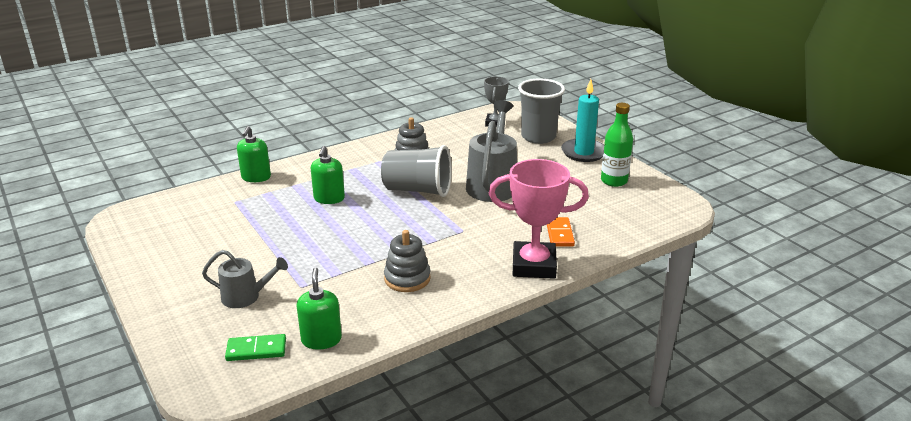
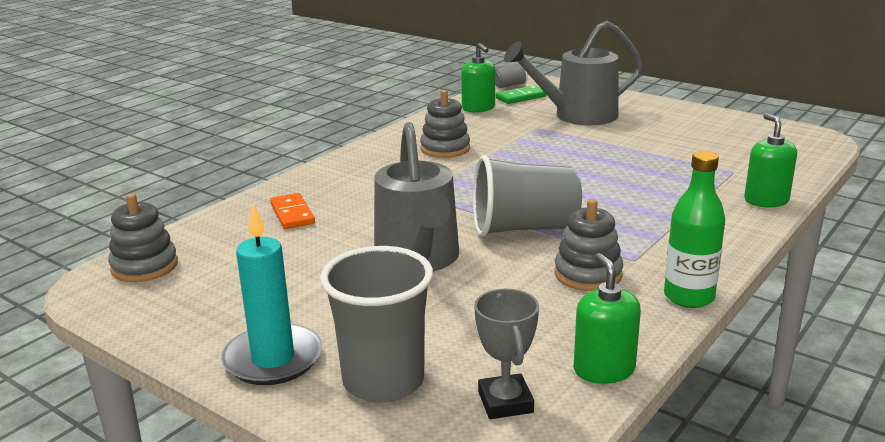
camera: 160 degrees right, 5 degrees down
(238, 383) = (510, 86): none -> grey cup
(246, 297) = (576, 116): grey watering can -> grey watering can, size x1.74
(329, 198) = (627, 196): green soap dispenser -> green soap dispenser (604, 369)
(534, 265) = (315, 180): pink trophy -> none
(614, 181) = (211, 306): green bottle -> green bottle (689, 297)
(658, 213) = (144, 266): none -> grey stacking toy

